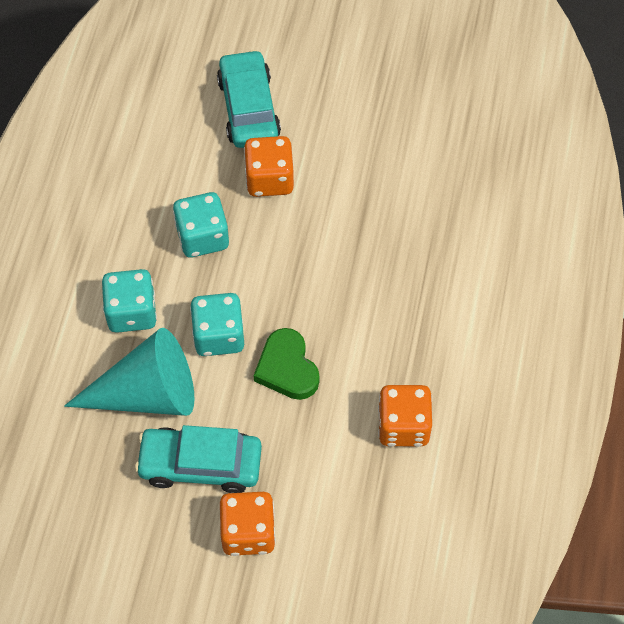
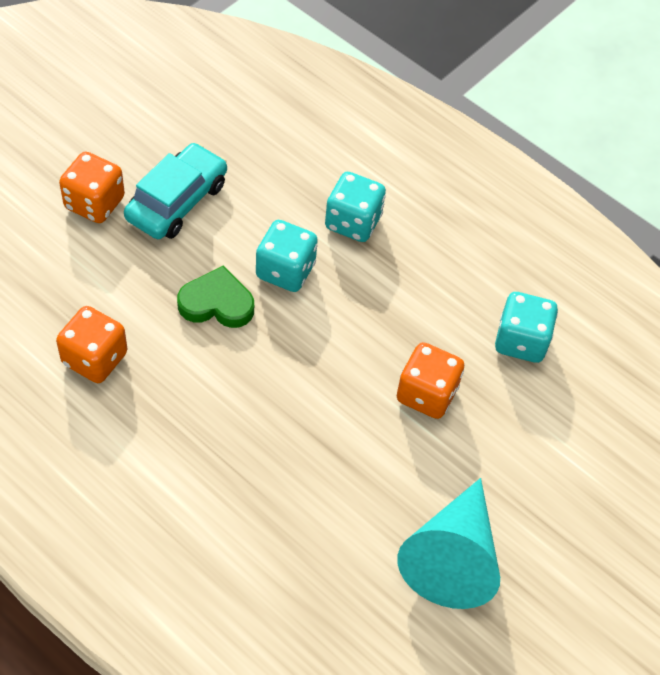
camera: 115 degrees right, 5 degrees down
(147, 393) = (268, 197): turquoise cone -> turquoise cone (452, 557)
(202, 237) = (396, 308): turquoise dice -> turquoise dice (521, 341)
(248, 108) = (524, 420): turquoise car -> none

